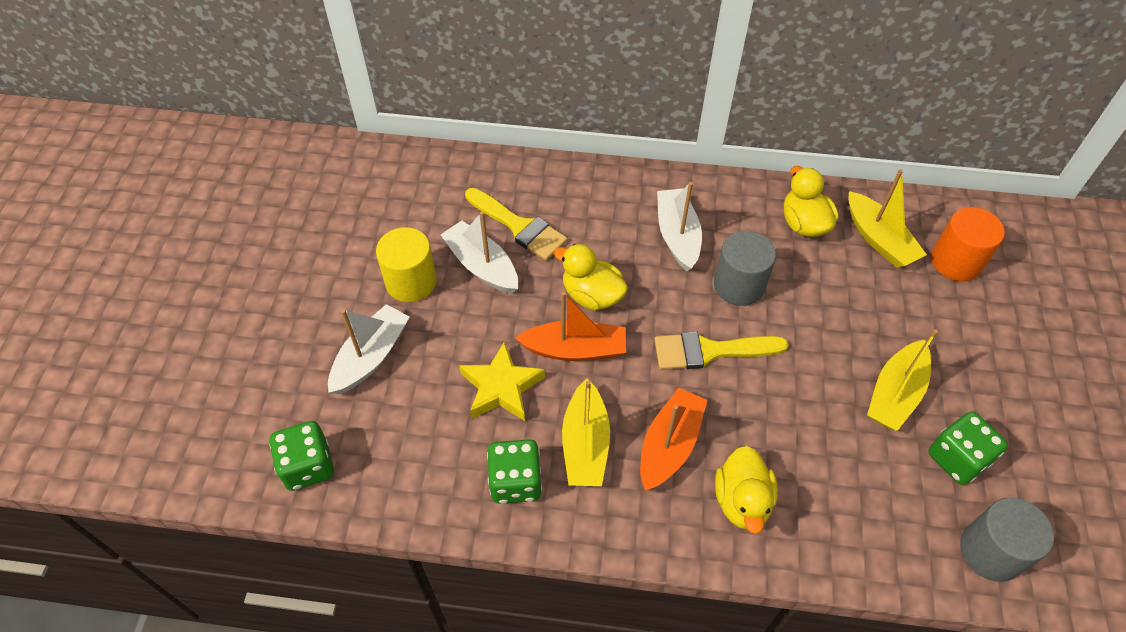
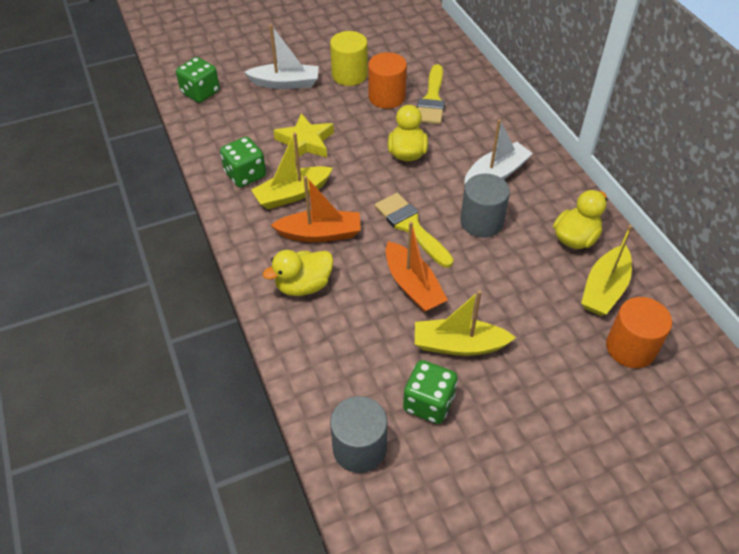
camera: 60 degrees right, 5 degrees down
(482, 266) = (386, 97): white boat -> orange cylinder
(575, 349) = (358, 162): orange boat -> orange boat (413, 285)

